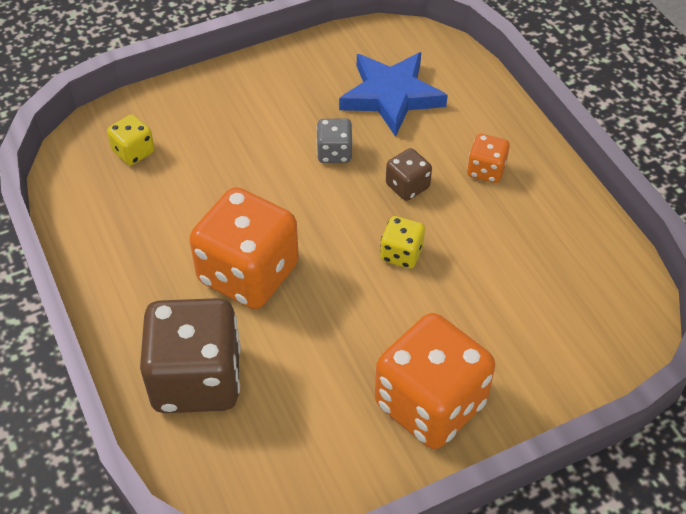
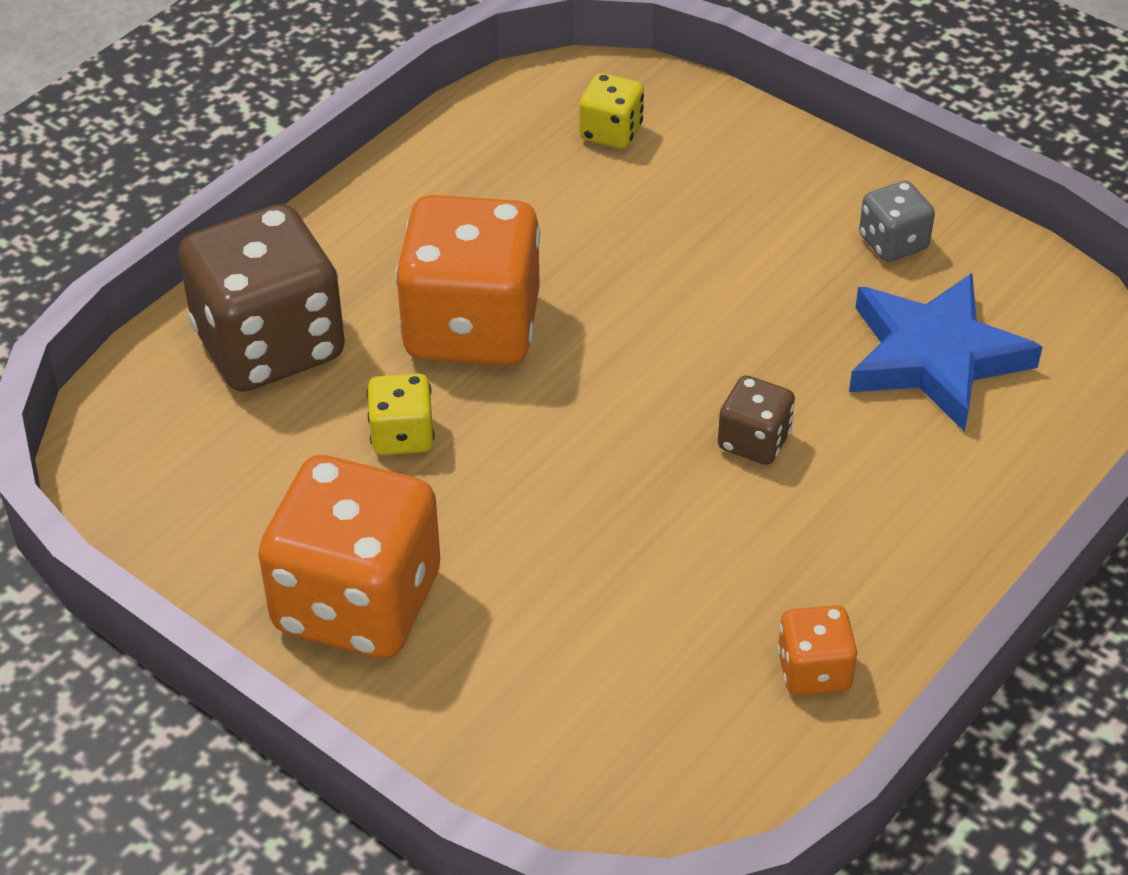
camera: 65 degrees right, 5 degrees down
(334, 153) = (761, 334): grey dice -> grey dice (893, 243)
(401, 254) = (613, 479): yellow dice -> yellow dice (402, 435)
(486, 170) = (858, 527): orange dice -> orange dice (814, 671)

